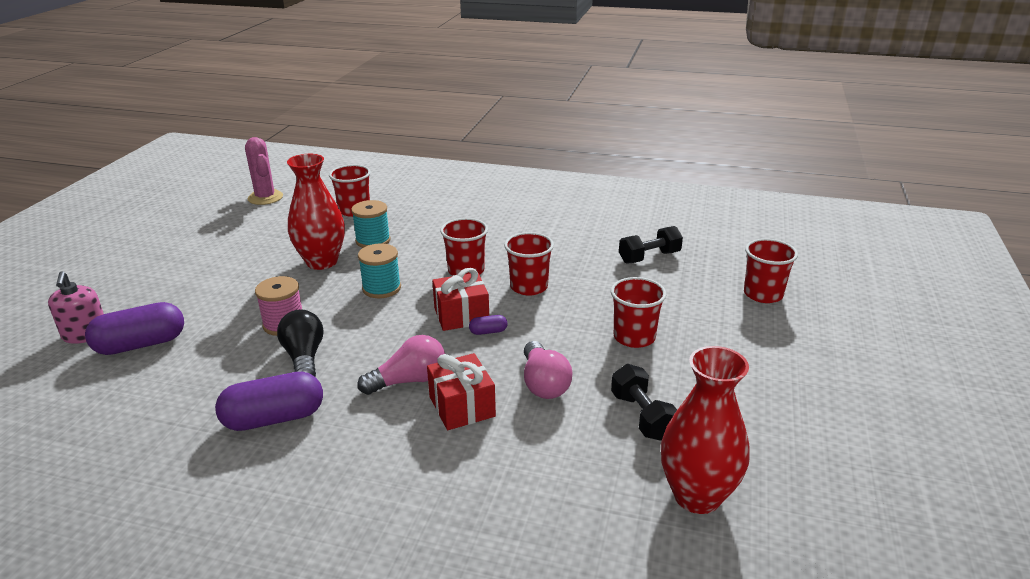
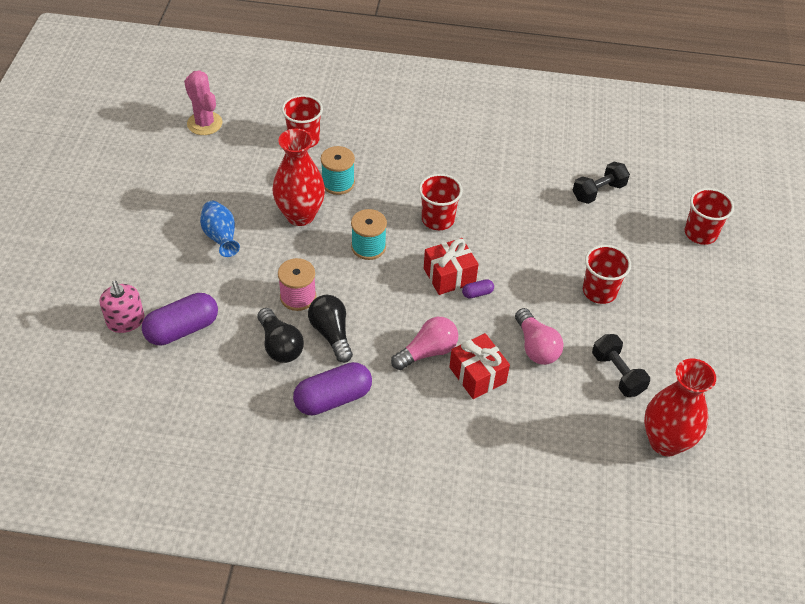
camera: 10 degrees left, 20 degrees up
(230, 274) = (221, 237): none -> blue vase
(240, 364) = (280, 345): none -> black light bulb
(529, 287) = (499, 237): red cup -> none

